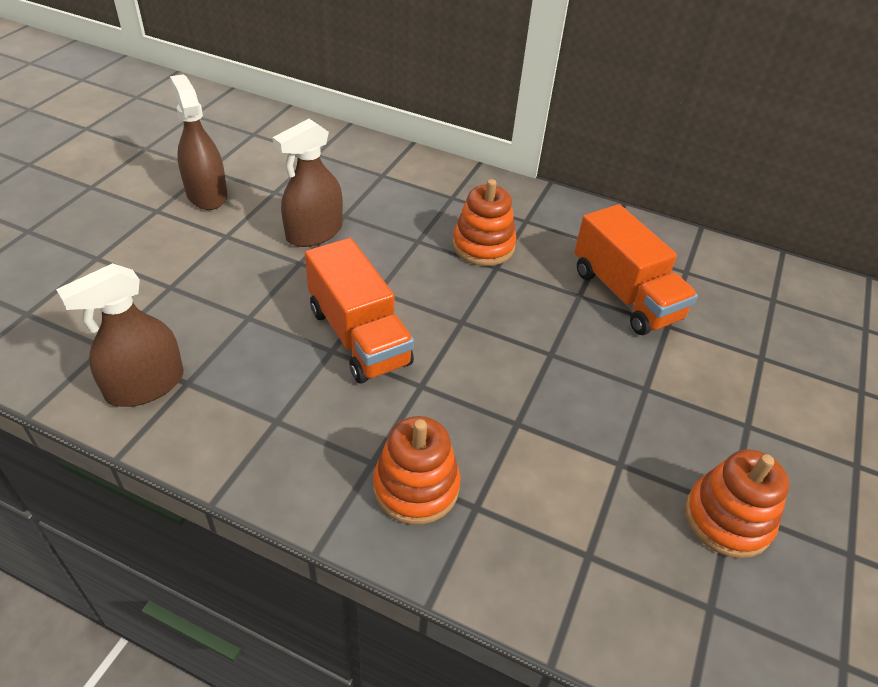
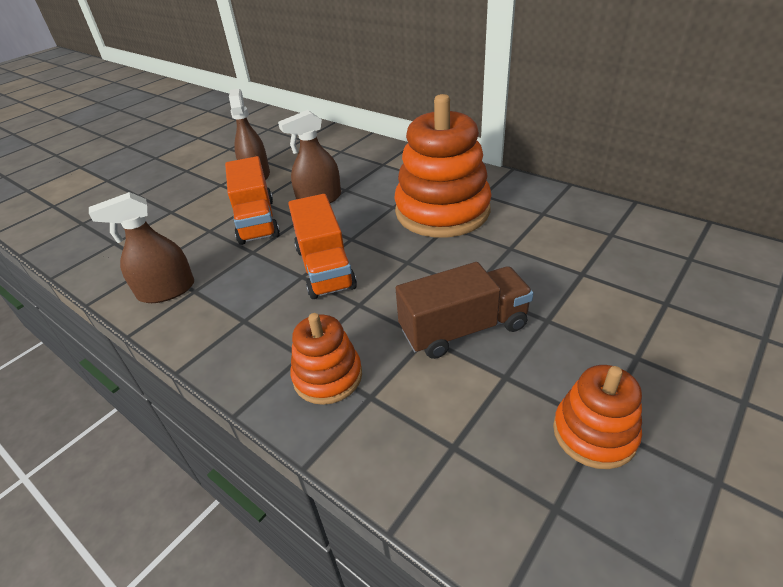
camera: 20 degrees right, 5 degrees down
(483, 246) = (442, 211): orange stacking toy -> orange stacking toy, size x1.91
(557, 408) = (463, 328): none -> brown truck
(625, 295) = (550, 249): orange truck -> orange truck (256, 221)

